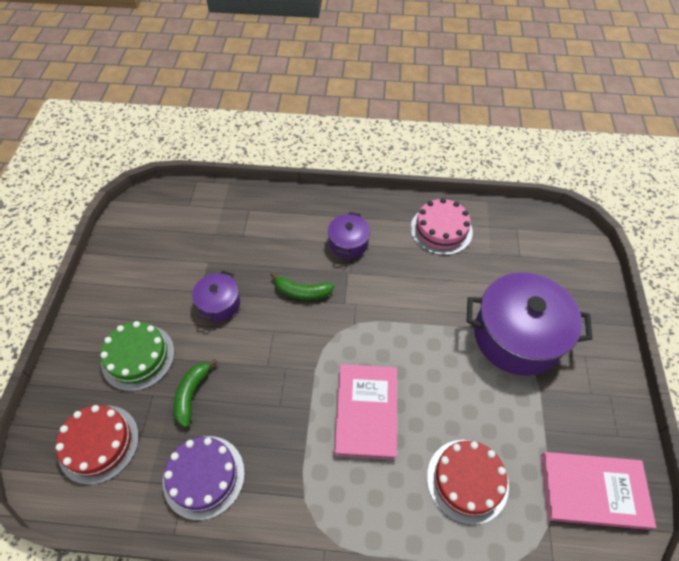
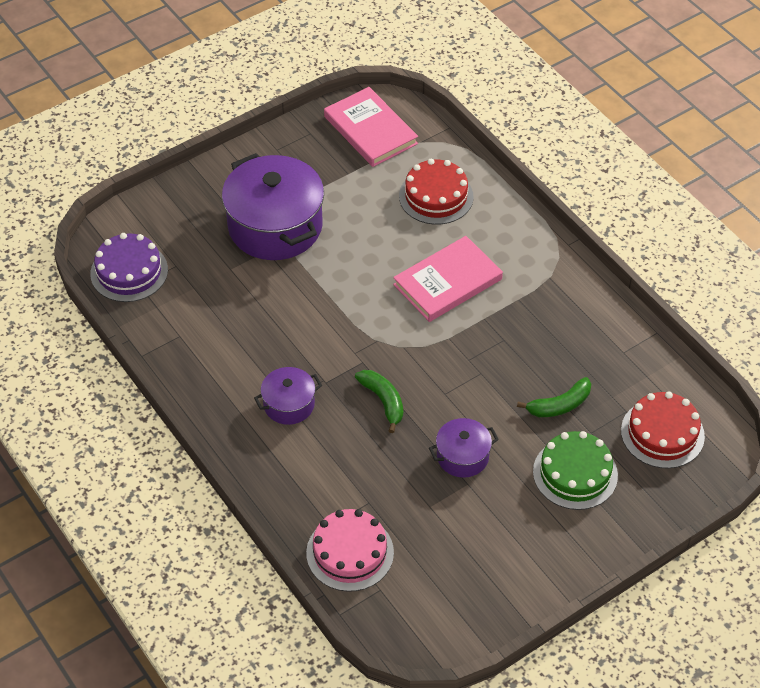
camera: 130 degrees left, 5 degrees down
(204, 476) = (604, 345): purple cake -> purple cake (129, 272)
(441, 230) = (197, 341): pink cake -> pink cake (350, 552)

